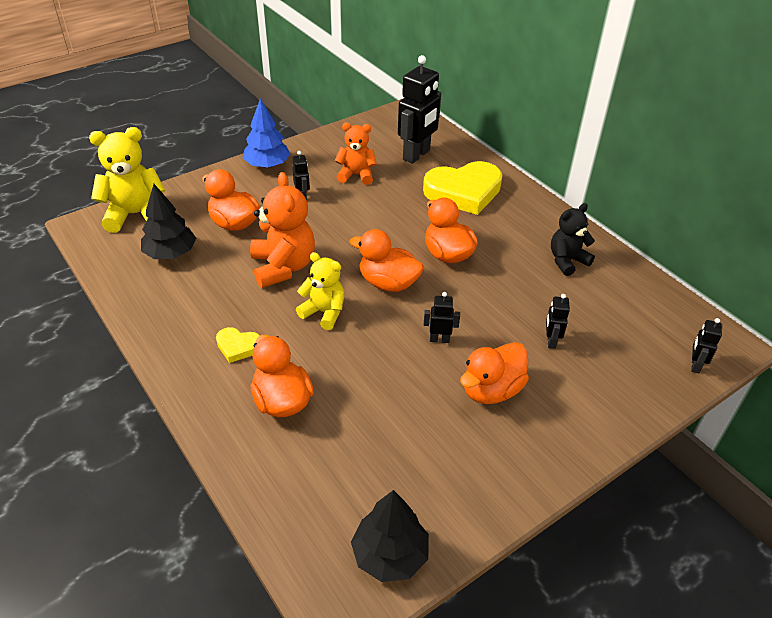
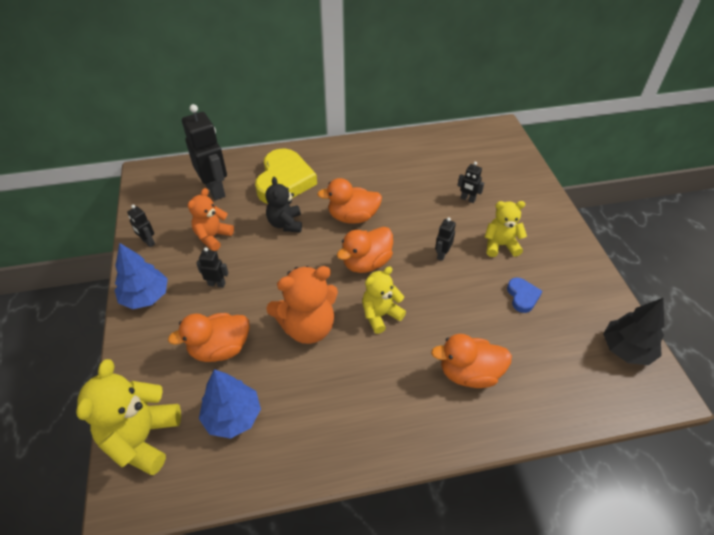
camera: 65 degrees left, 5 degrees up
(170, 253) = (232, 416): black tree -> blue tree
(238, 346) = (394, 389): yellow heart -> none
(283, 267) = (307, 327): orange teddy bear -> orange teddy bear turned 150 degrees clockwise
(418, 428) = (522, 296): none -> blue heart
(491, 390) = (500, 245): orange duck -> yellow teddy bear
(567, 261) = (394, 160): black teddy bear -> black teddy bear (285, 224)
(695, 365) = (512, 148): black robot -> black robot (148, 242)

